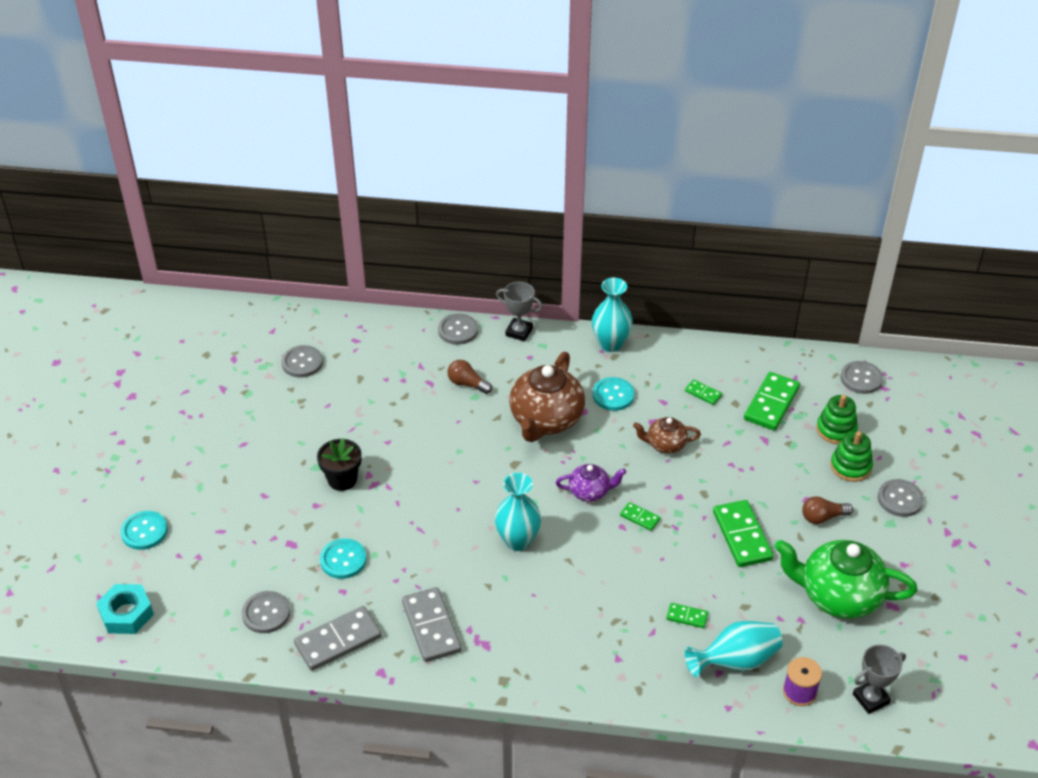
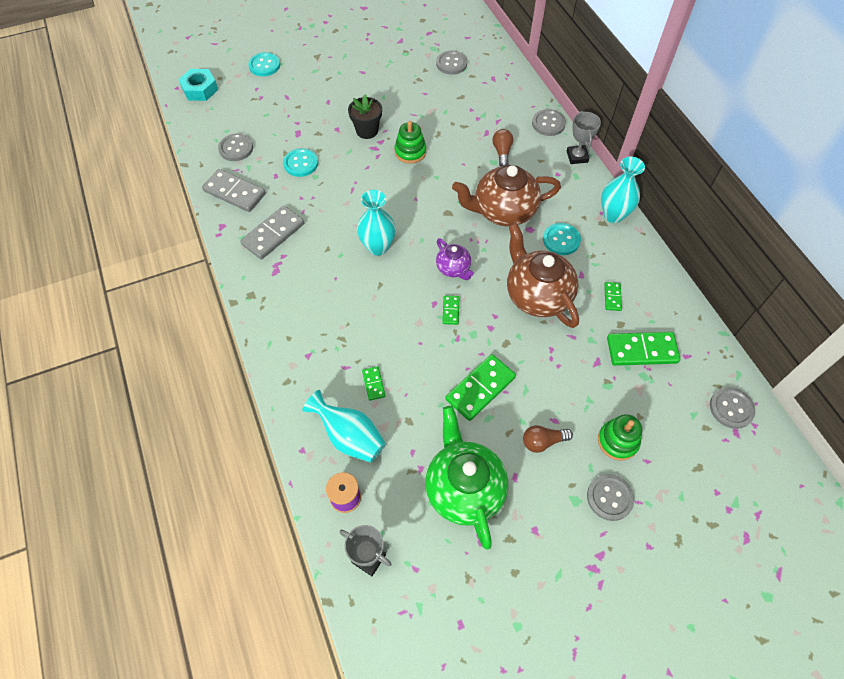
camera: 60 degrees right, 15 degrees up
(665, 444) = (537, 295): brown teapot -> brown teapot, size x1.91
(823, 517) = (543, 441): brown light bulb -> brown light bulb turned 60 degrees counterclockwise
(836, 430) = (652, 412): green stacking toy -> green stacking toy (410, 152)

